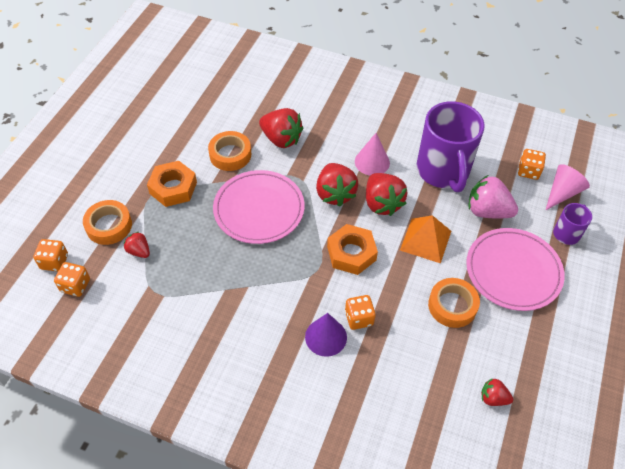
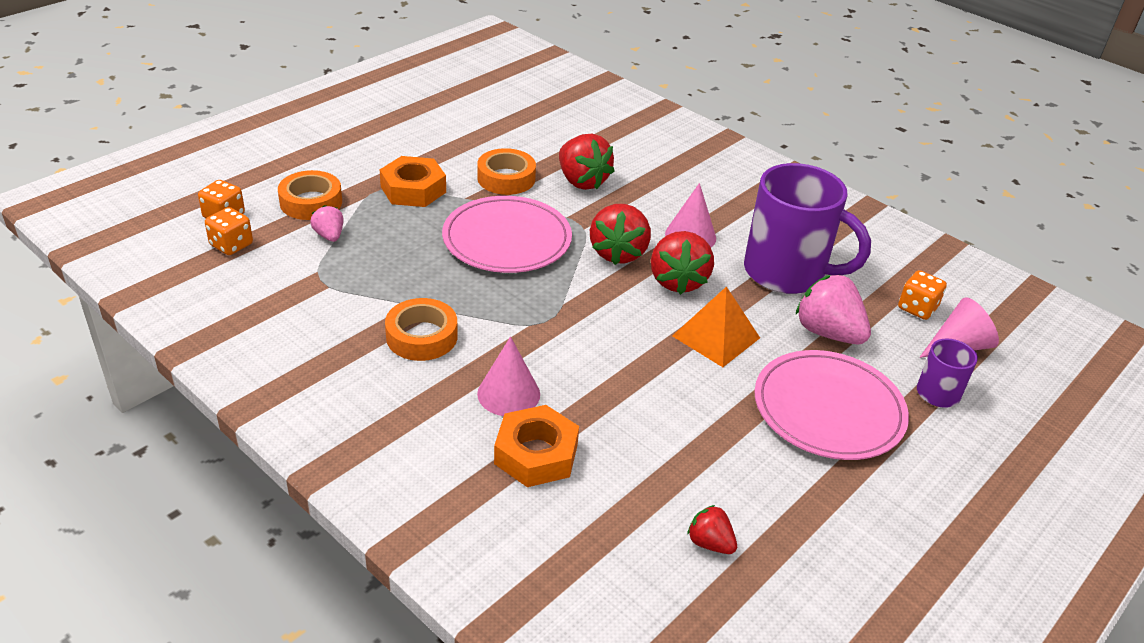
camera: 20 degrees right, 15 degrees down
(139, 251) = (329, 236): red strawberry -> pink strawberry
(326, 337) = (508, 394): purple cone -> pink cone
(351, 253) = (601, 319): orange nut -> orange nut (536, 454)
(359, 318) = (567, 389): orange dice -> none
(443, 171) = (787, 273): purple mug -> purple mug turned 75 degrees counterclockwise
(452, 306) = (711, 418): orange tape -> orange tape (422, 336)

